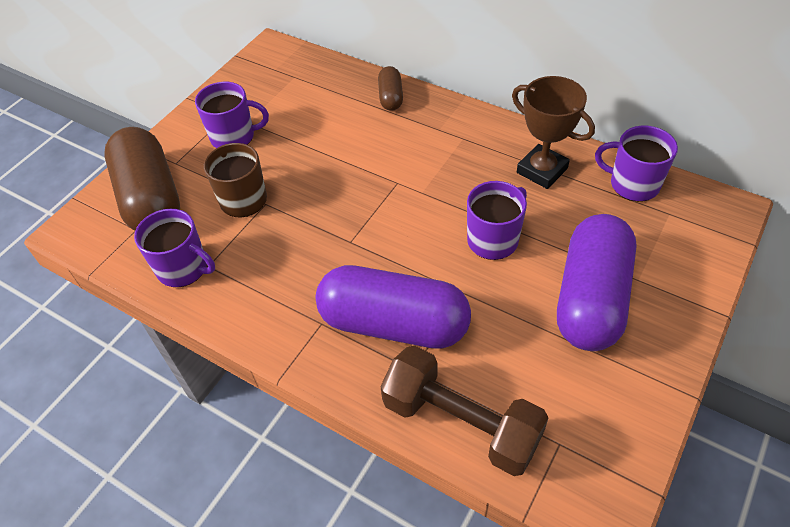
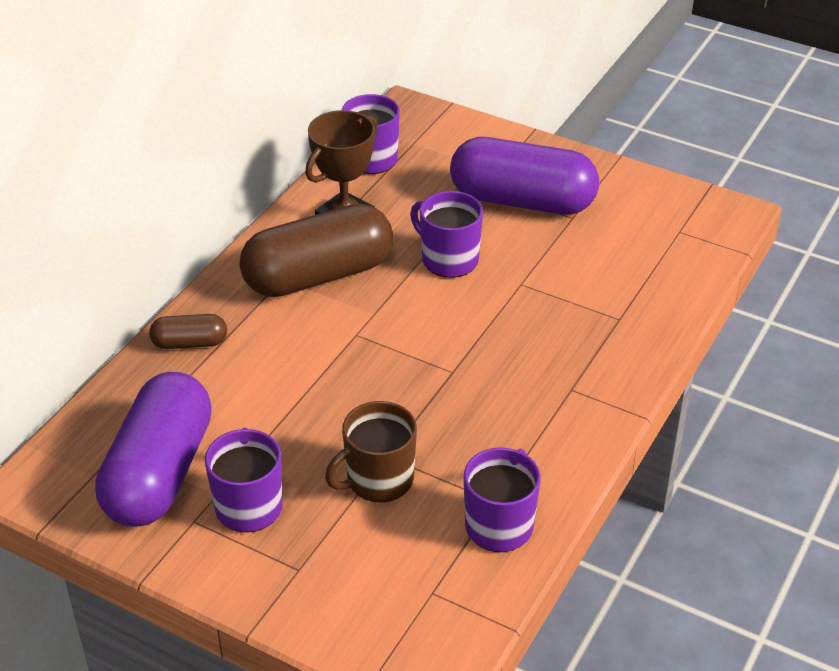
camera: 95 degrees left, 10 degrees down
(150, 198) = (372, 586): brown capsule -> brown capsule (318, 276)
(394, 324) = (566, 333): purple capsule -> purple capsule (159, 473)
(461, 423) = (671, 287): brown dumbbell -> none

